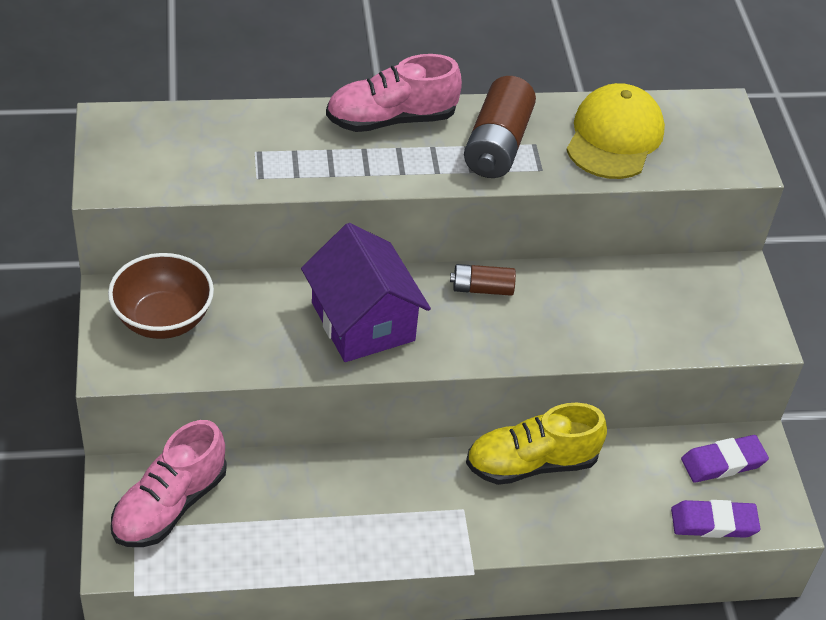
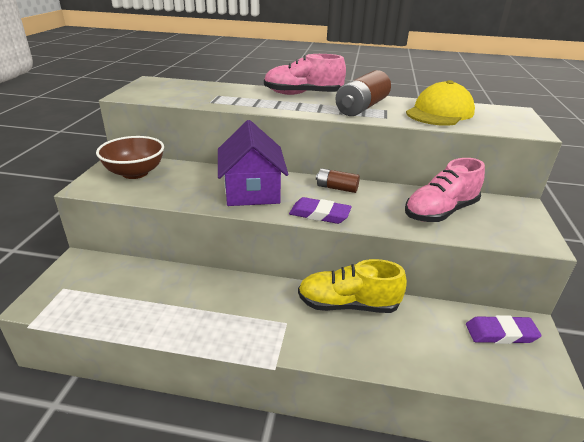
camera: 20 degrees right, 15 degrees down
(170, 505) = (94, 280): pink shoe -> pink shoe (440, 212)
(713, 523) = (489, 375): purple eraser -> purple eraser (319, 214)

